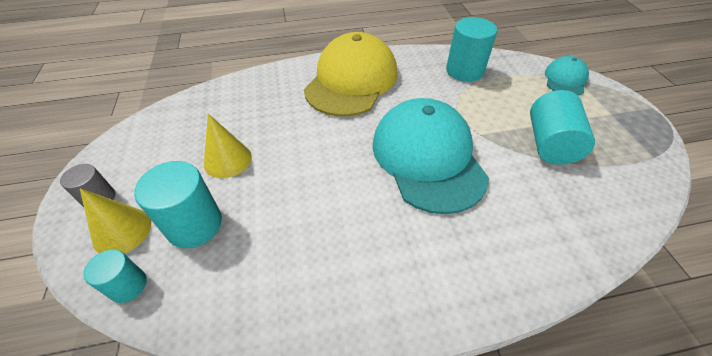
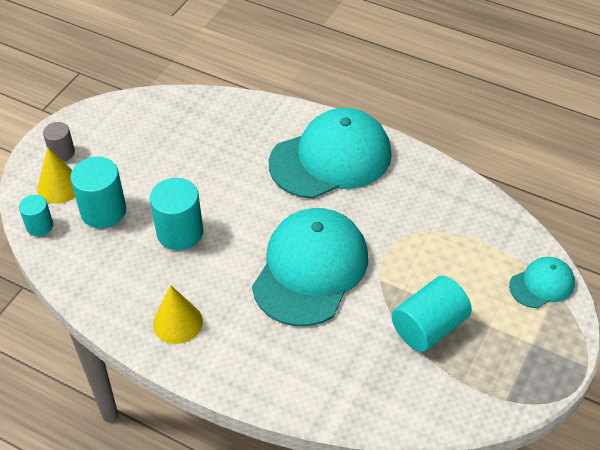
camera: 40 degrees right, 0 degrees up
(227, 160) = (163, 174): yellow cone -> yellow cone (177, 322)
(351, 81) = (331, 158): yellow cap -> turquoise cap
(464, 71) = (451, 212): turquoise cylinder -> turquoise cylinder (180, 232)

